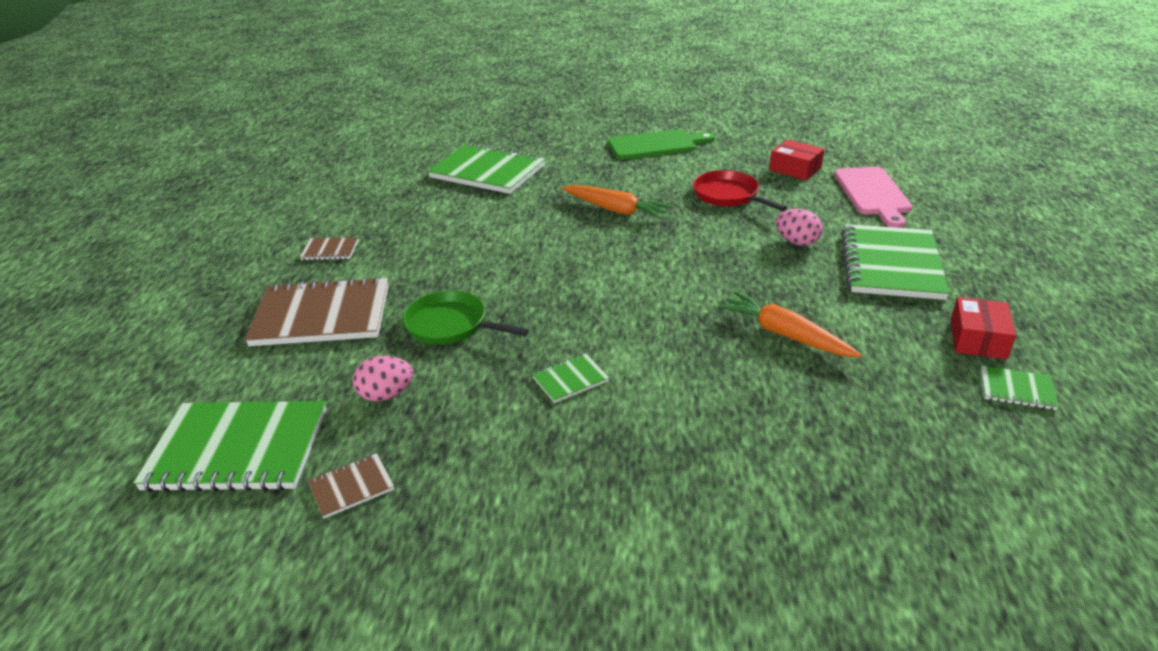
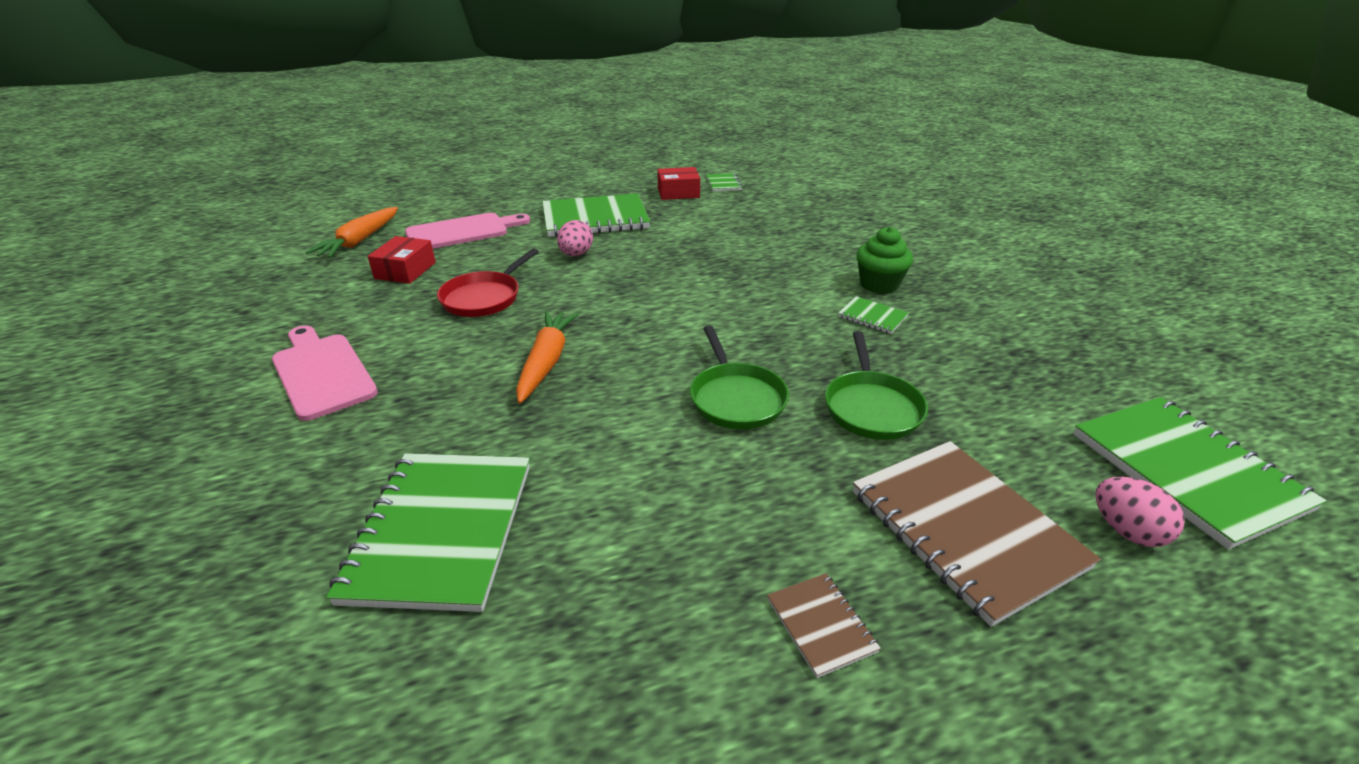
camera: 115 degrees left, 0 degrees up
(351, 487) = (1108, 380): brown notebook -> none
(386, 395) = (1007, 407): pink egg -> pink egg (1126, 531)
(513, 271) = (736, 398): none -> green pan
(631, 414) = (879, 284): none -> green cupcake
(656, 145) = (321, 372): green cutting board -> pink cutting board
(784, 334) = (727, 245): orange carrot -> orange carrot (359, 241)

